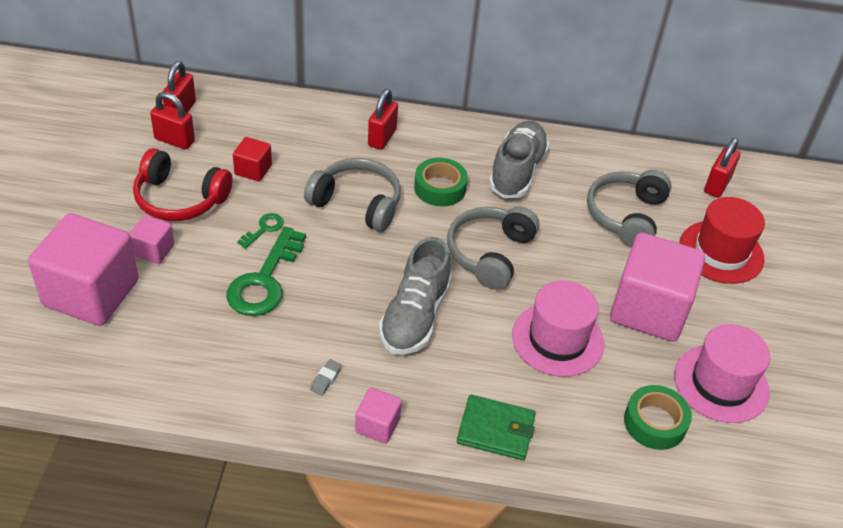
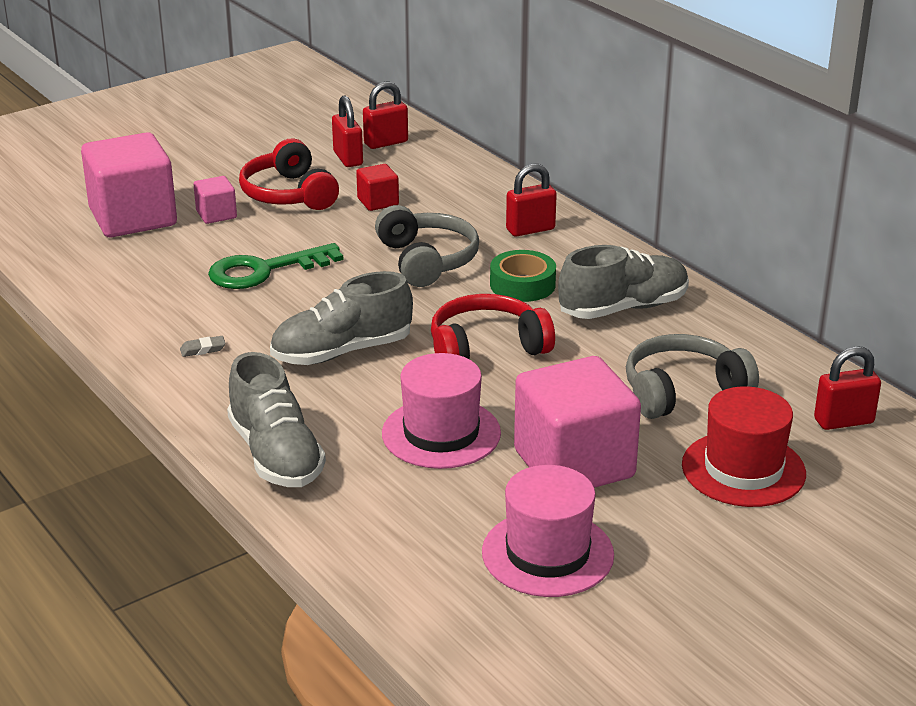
camera: 50 degrees right, 15 degrees down
(264, 229) = (320, 241): green key -> none
(377, 425) = (190, 397): pink cube -> none
(490, 254) = (486, 348): grey headphones -> red headphones
(496, 430) = (276, 455): green wallet -> grey shoe
(655, 422) = (425, 537): green tape -> none

